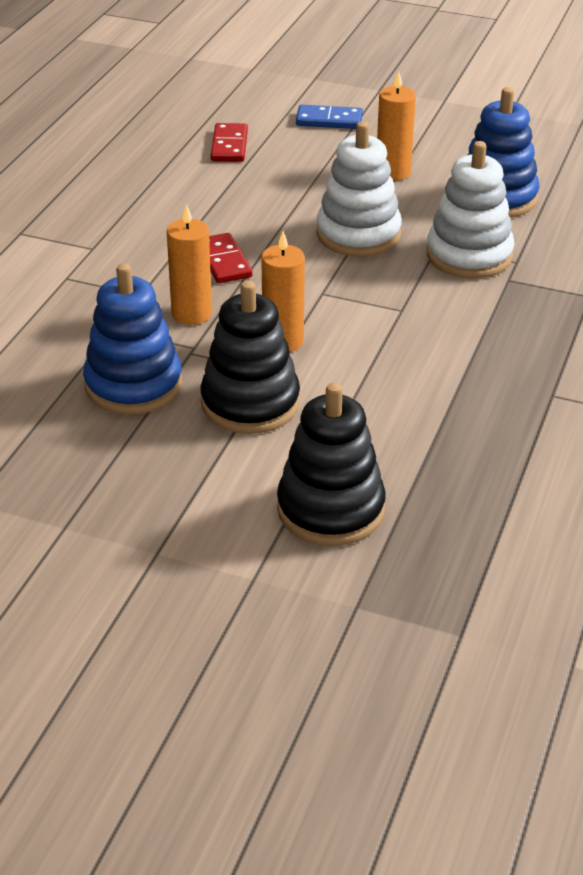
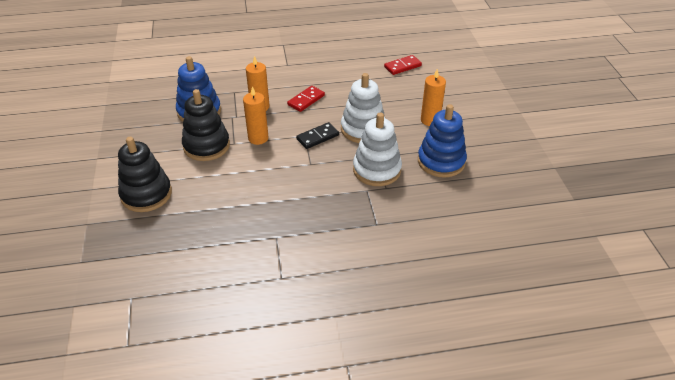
camera: 60 degrees right, 5 degrees up
(329, 120) = (457, 84): blue domino -> none
(338, 282) = (317, 137): none -> black domino

